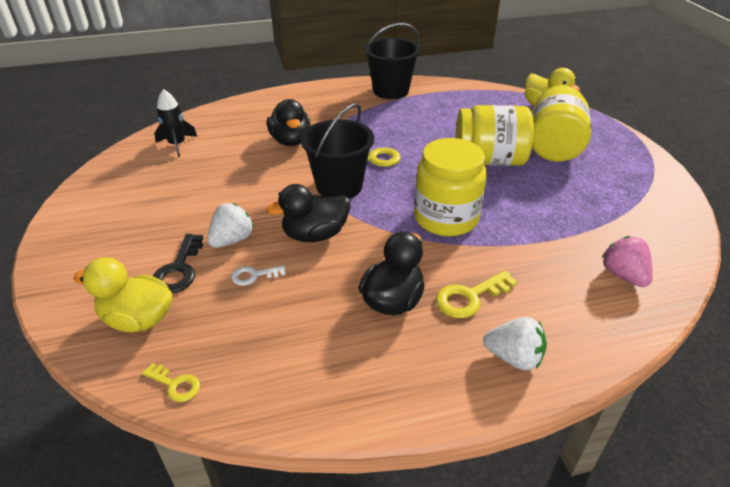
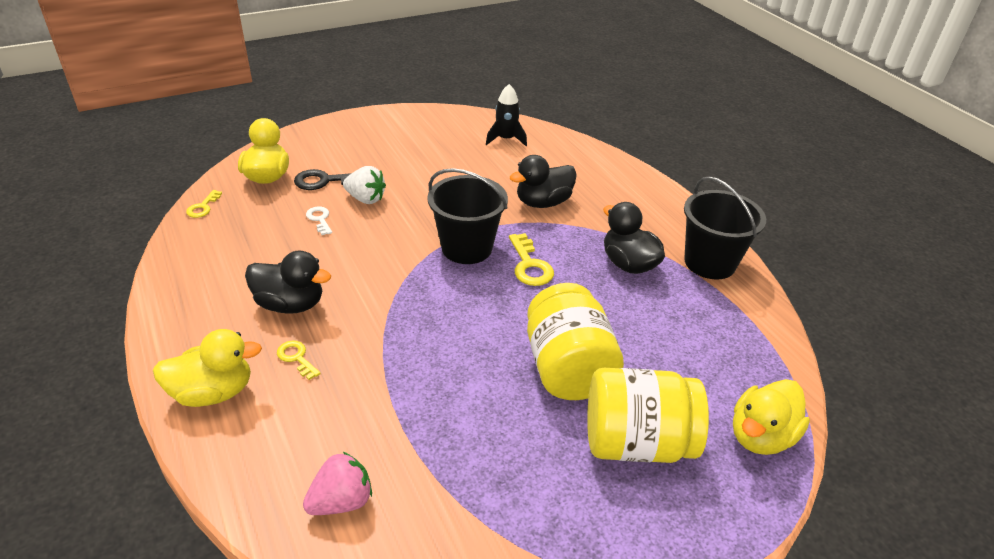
camera: 75 degrees right, 0 degrees up
(315, 235) = (381, 244): black duck -> black duck (628, 264)
(446, 218) = (427, 333): yellow jar -> none
(470, 297) = (296, 358): yellow key -> yellow key, size x0.62
(513, 357) = (213, 392): white strawberry -> yellow duck

